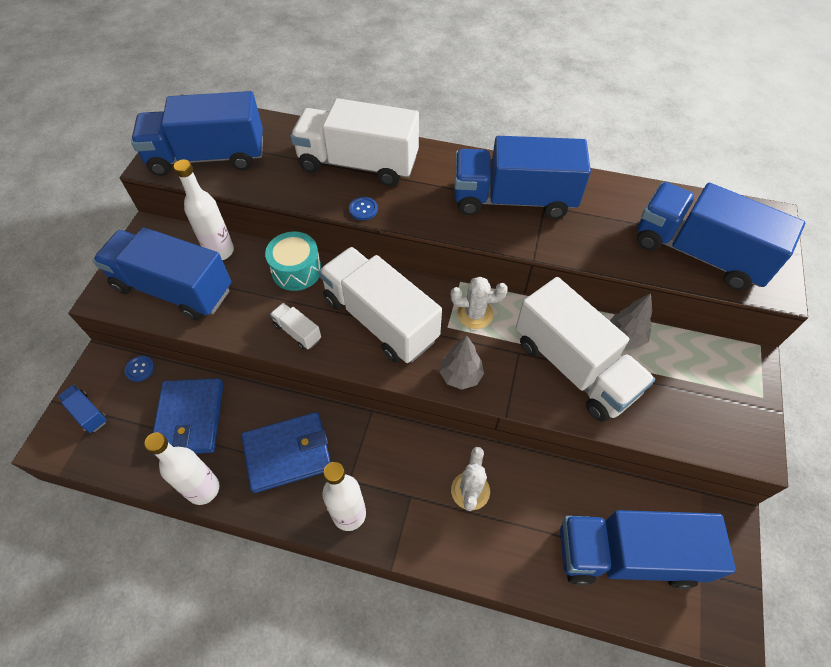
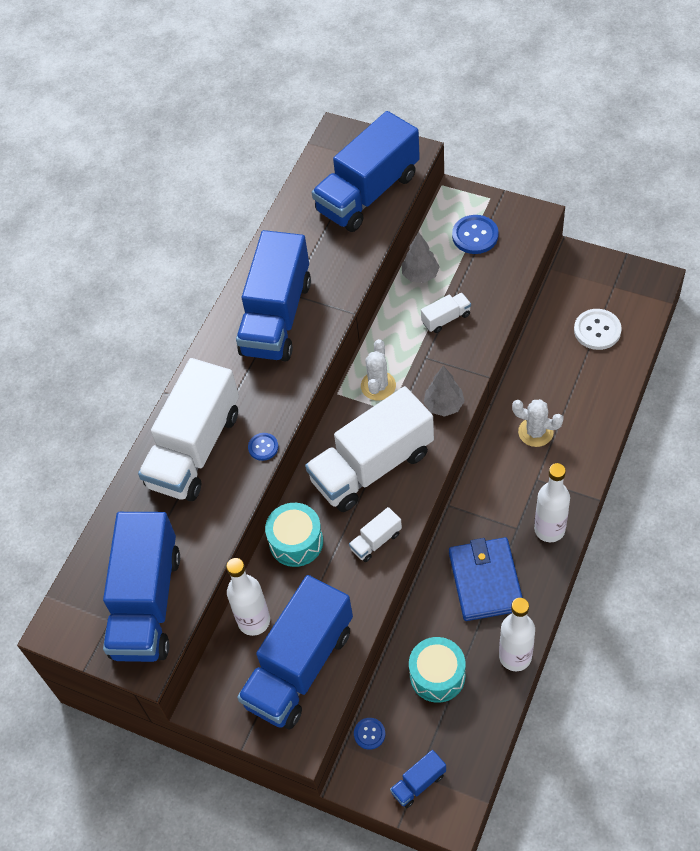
camera: 75 degrees left, 0 degrees up
(189, 418) = (437, 675): blue wallet -> turquoise drum
(574, 367) = (446, 318): white truck -> white truck, size x0.41
(627, 555) = (597, 330): blue truck -> white button
(700, 386) = (475, 235): none -> blue button

